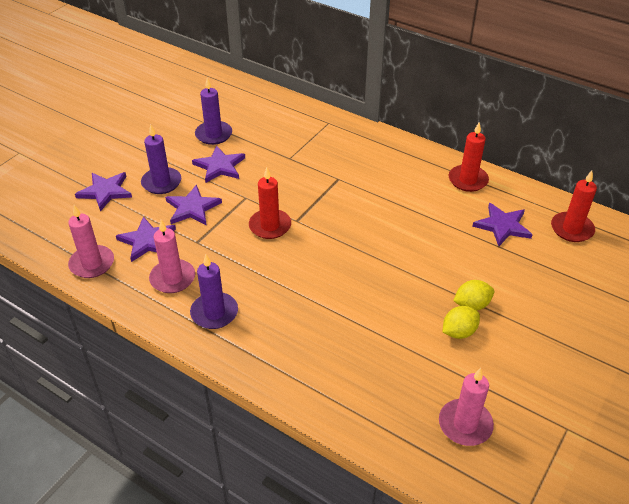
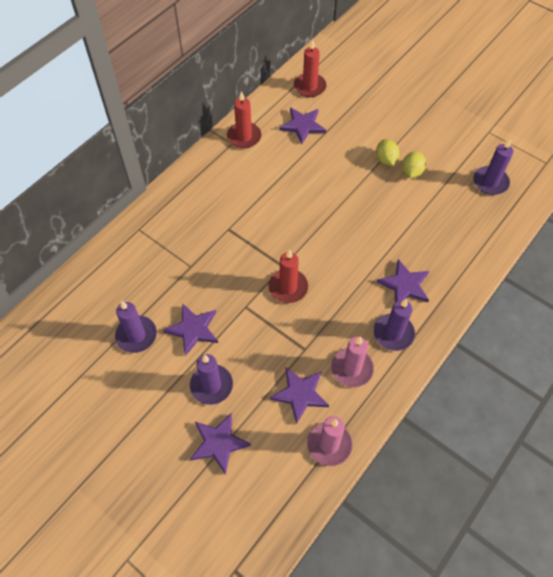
camera: 85 degrees left, 15 degrees up
(192, 208) = (255, 354): purple star -> purple star (405, 285)
(459, 332) = (411, 172): yellow lemon -> yellow lemon turned 45 degrees clockwise
(465, 424) = (490, 182): pink candle -> purple candle

